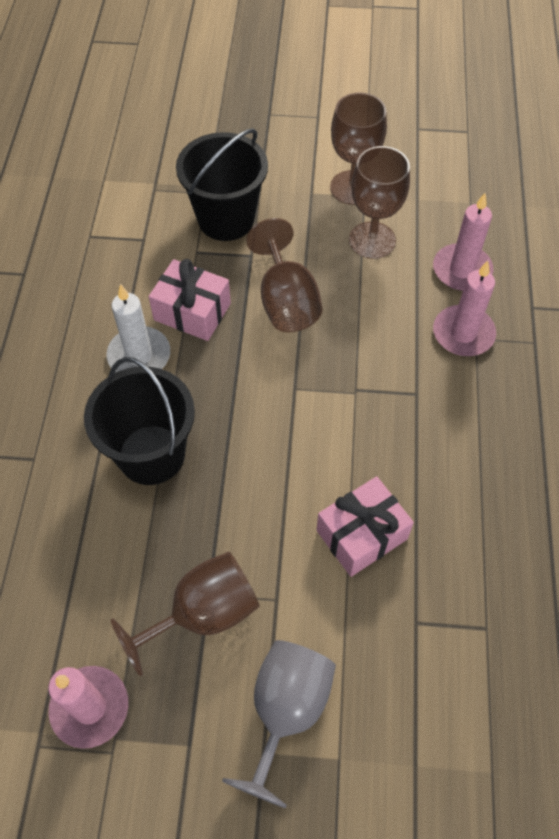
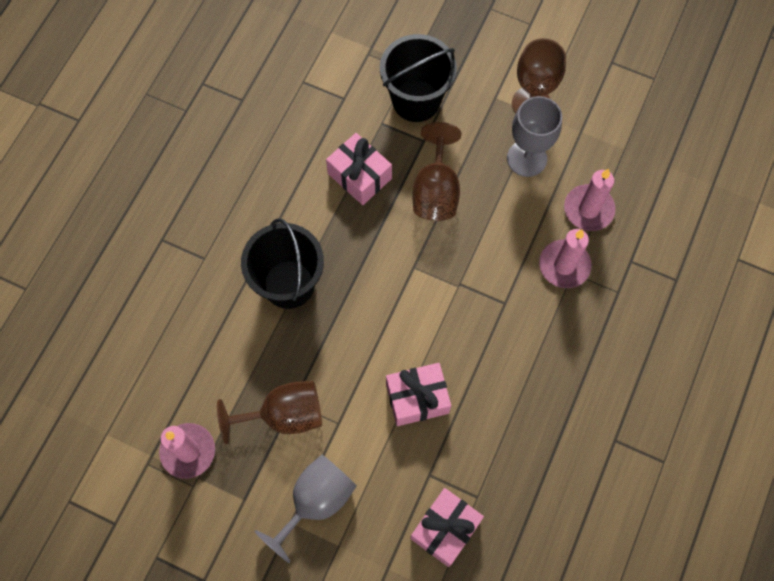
camera: 20 degrees right, 10 degrees up
(139, 355) = (306, 200): white candle -> none
(372, 240) = (527, 158): brown goblet -> grey goblet
(465, 684) = (445, 529): none -> pink gift

